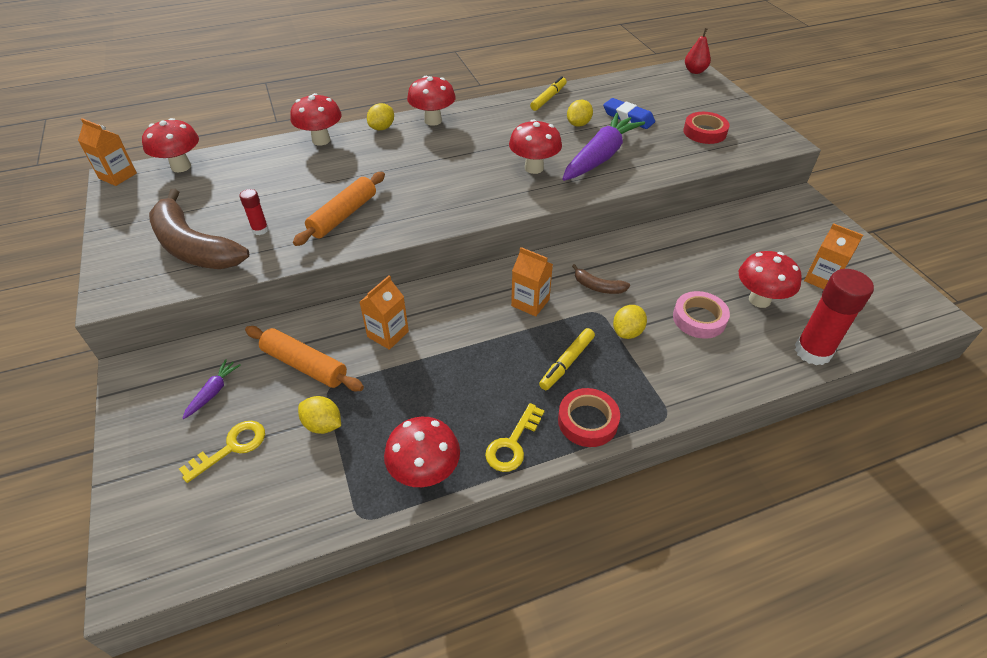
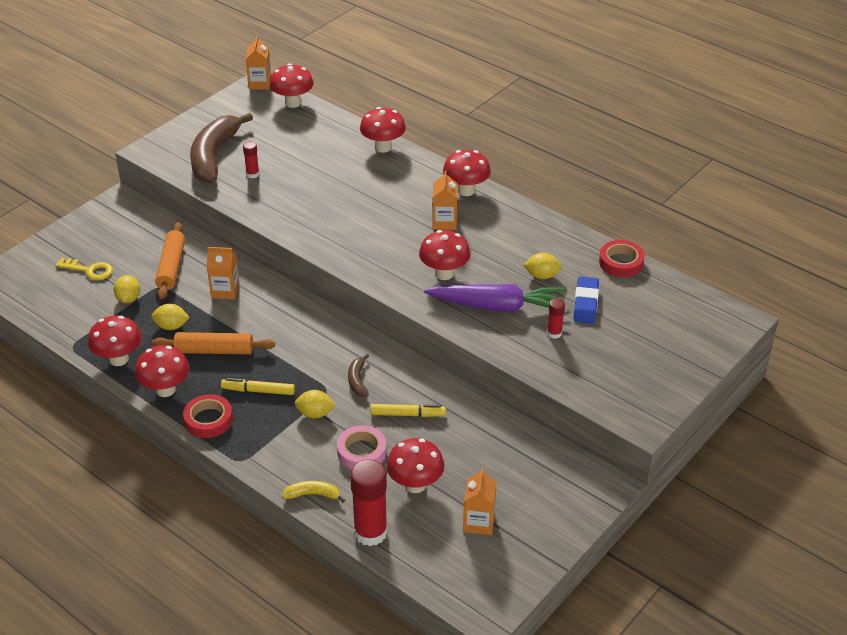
camera: 60 degrees right, 5 degrees down
(213, 392) = (125, 240): purple carrot -> none
(343, 215) = (298, 203): orange rolling pin -> orange rolling pin (214, 351)
(382, 128) = (429, 169): yellow lemon -> yellow lemon (171, 326)
(512, 444) = (165, 390): yellow key -> red mushroom
(530, 302) = (310, 349): orange carton -> orange carton (444, 222)
(548, 98) = (572, 242): yellow marker -> yellow marker (407, 414)
(654, 142) = (554, 333): none -> red glue stick
(695, 71) = (735, 323): red pear -> none
(704, 132) = (606, 362): red tape -> red tape (621, 262)
(744, 374) = (313, 494): none -> yellow banana

